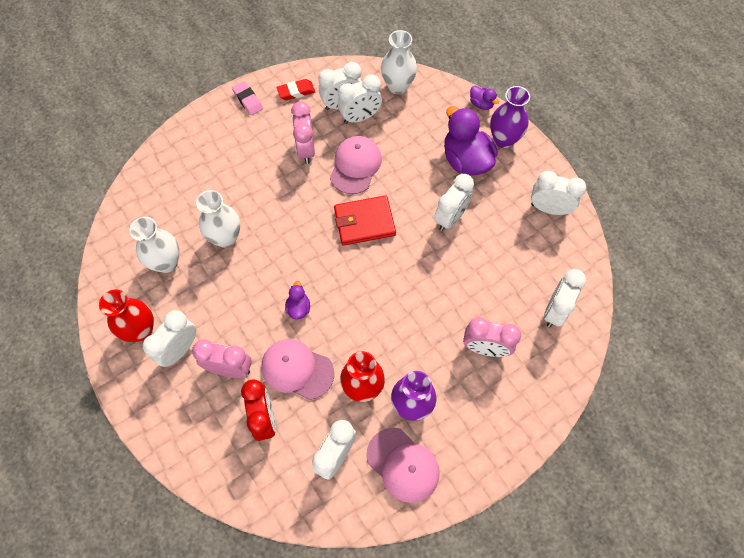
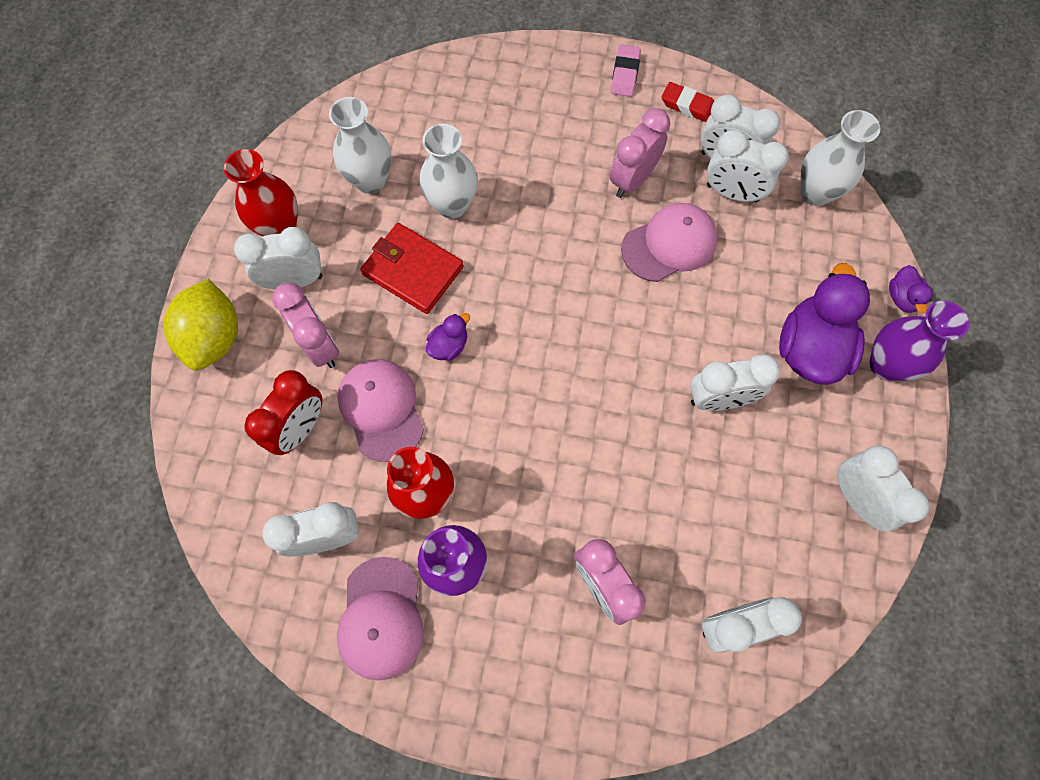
camera: 45 degrees right, 5 degrees up
(165, 418) = (215, 337): none -> yellow lemon
(364, 222) = (614, 316): red wallet -> red wallet (413, 270)

